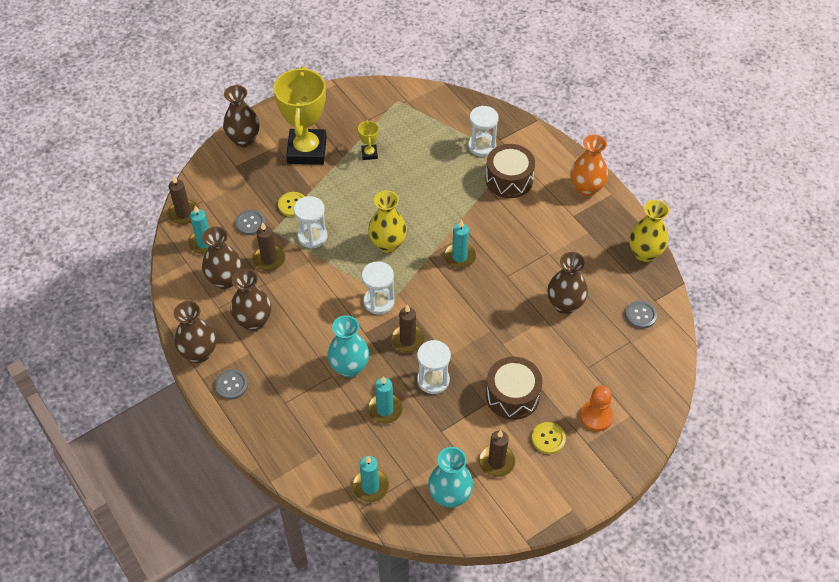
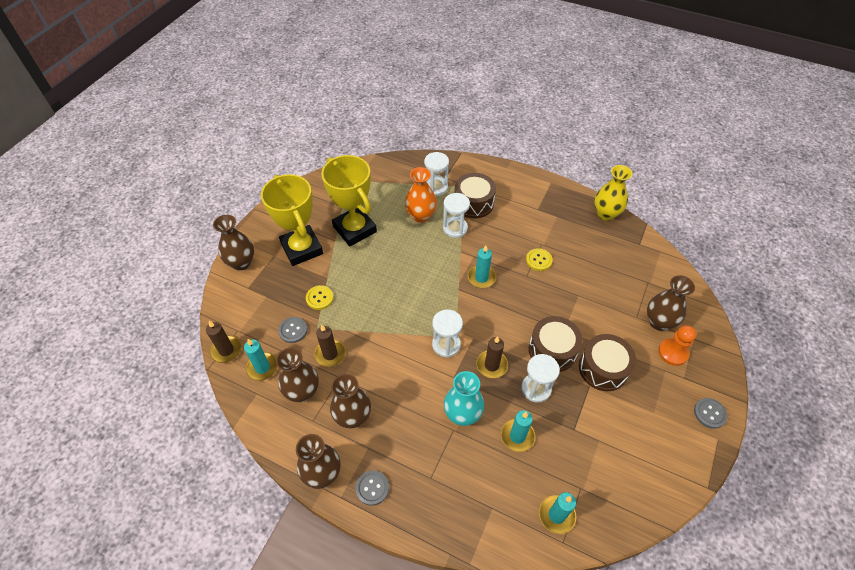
camera: 30 degrees left, 0 degrees up
(312, 236) = (354, 316): white hourglass -> white hourglass (455, 228)
(369, 154) = (354, 229): yellow trophy -> yellow trophy, size x2.41
(388, 244) = (419, 294): yellow vase -> none
(450, 496) = (623, 484): turquoise vase -> none
(476, 355) = (552, 350): none -> brown drum
(496, 462) = (634, 431): brown candle -> none
(548, 438) = (655, 389): yellow button -> yellow button (539, 260)
(564, 305) = (583, 277): brown vase -> brown vase (659, 322)
(586, 189) = (531, 186): orange vase -> orange vase (421, 216)
(640, 315) = (639, 259): grey button -> grey button (709, 413)

